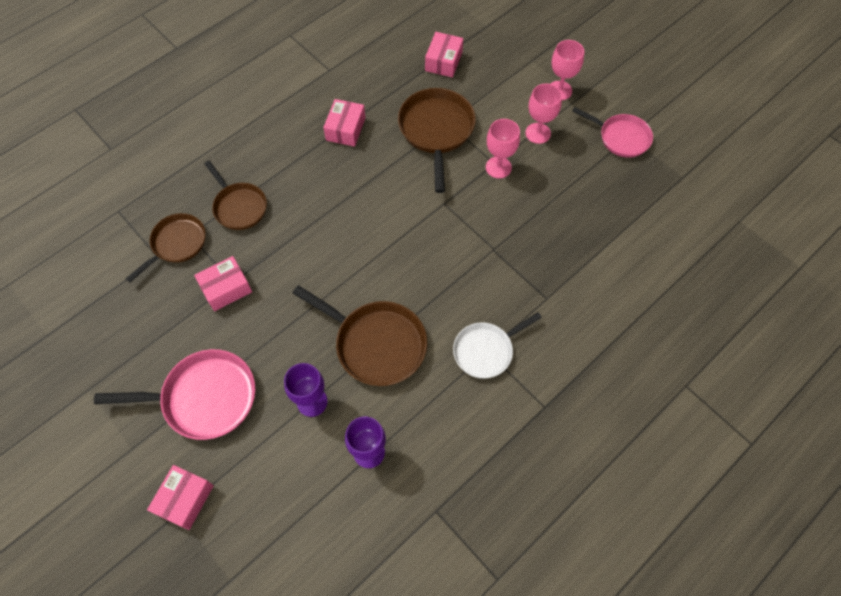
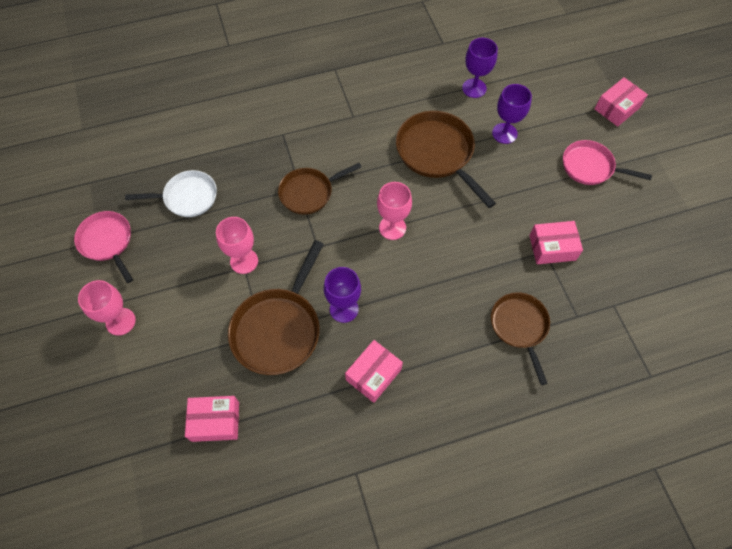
camera: 155 degrees left, 0 degrees up
(176, 244) = (592, 311): brown pan -> brown pan (309, 192)
(204, 398) = (590, 167): pink pan -> pink pan, size x0.66
(393, 164) = (344, 309): none -> purple goblet
(443, 61) = (215, 421): pink box -> pink box turned 45 degrees clockwise
(486, 350) = (354, 117): white pan -> white pan (187, 197)
(538, 133) = (180, 281): pink goblet -> pink goblet (392, 228)

